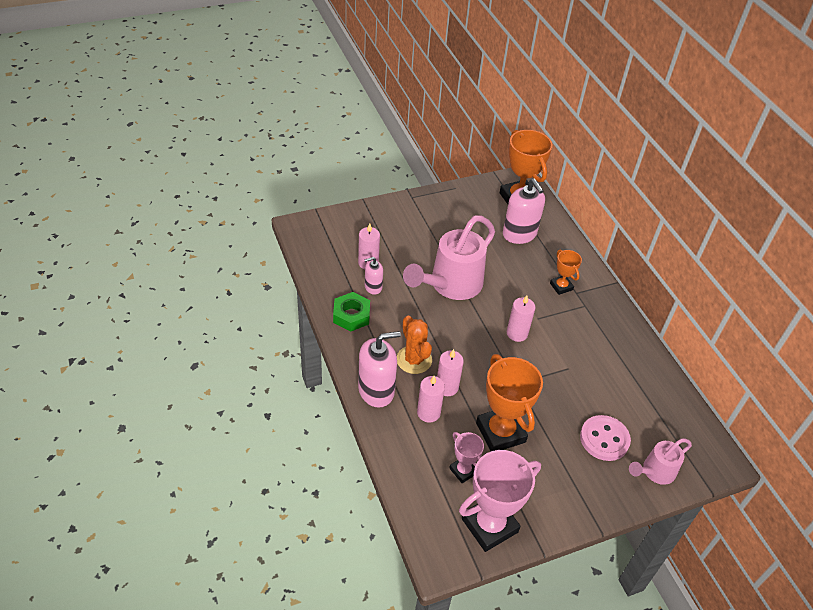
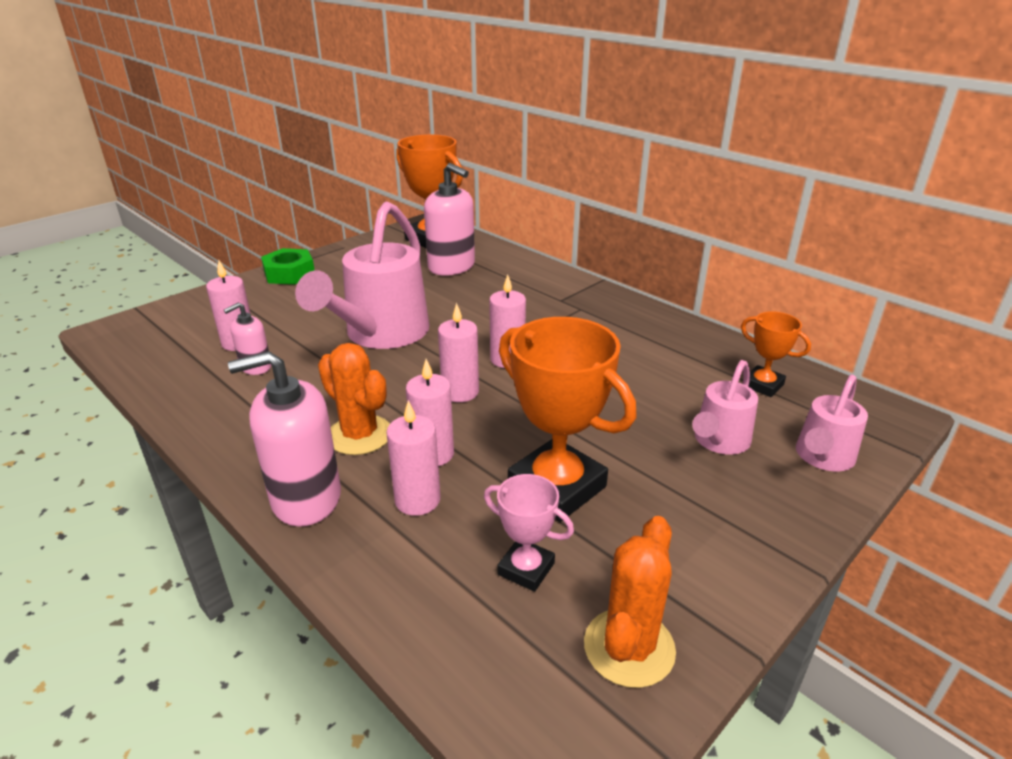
camera: 20 degrees left, 15 degrees down
(351, 315) = (227, 409): green nut -> green nut (289, 273)
(376, 390) = (306, 498): pink soap dispenser -> pink soap dispenser turned 150 degrees counterclockwise
(478, 349) = (460, 392): none -> pink candle
(489, 525) = (629, 647): pink trophy -> orange cactus
(561, 286) = (537, 299): orange trophy -> orange trophy (763, 385)
(604, 439) = (719, 442): pink button -> pink watering can

